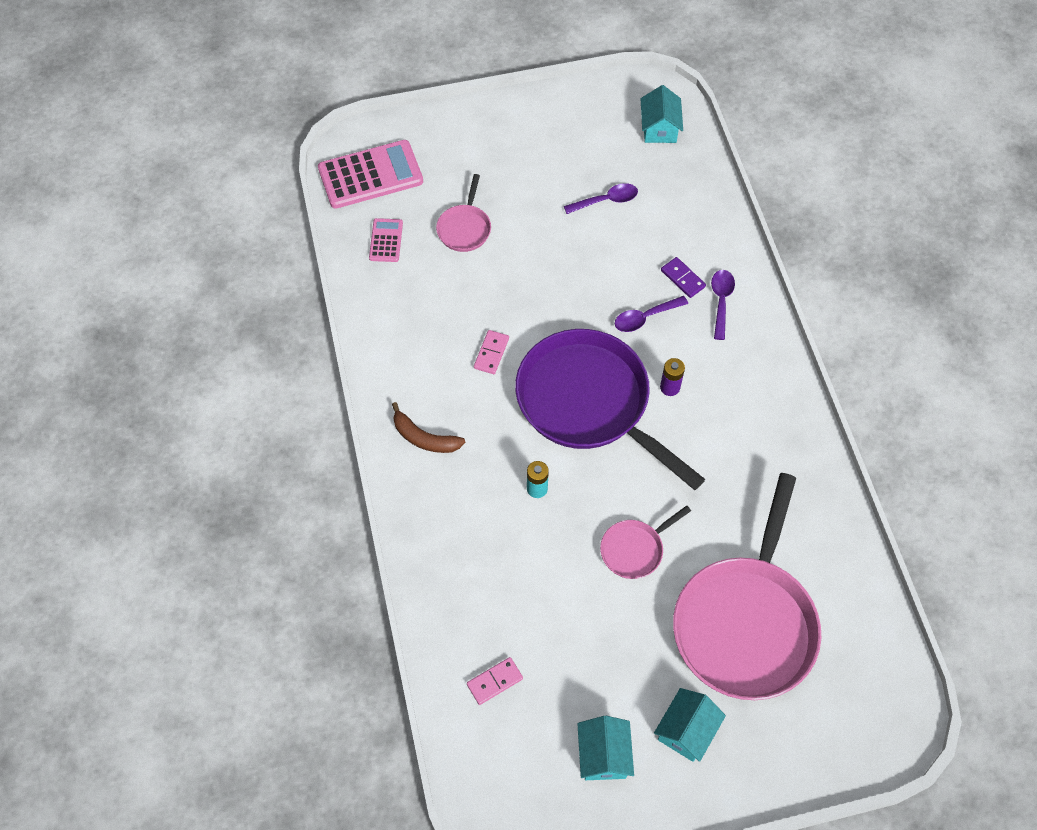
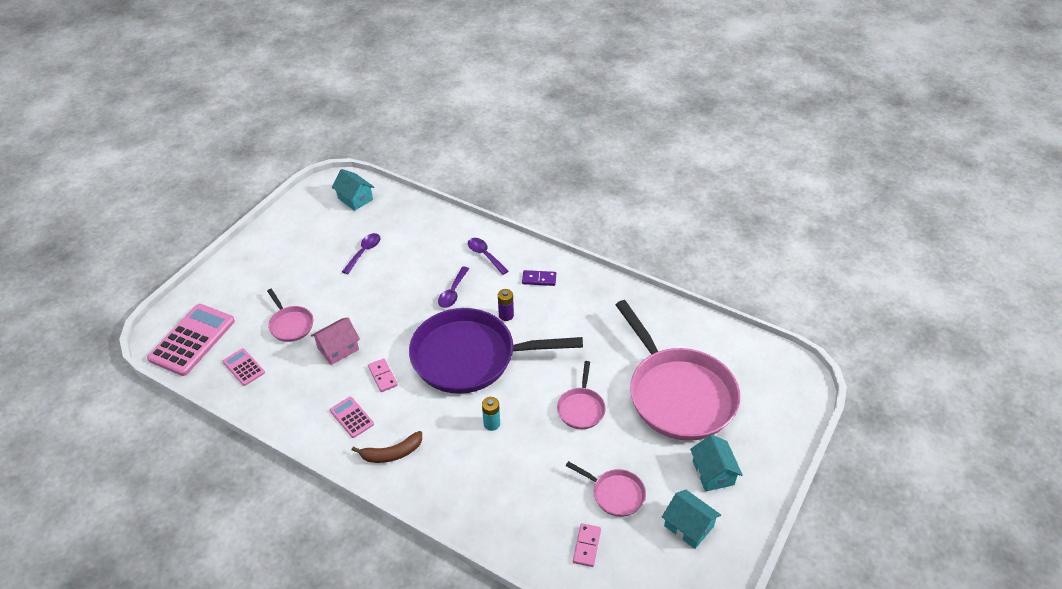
camera: 45 degrees left, 15 degrees down
(425, 371) = (351, 417): none -> pink calculator
(481, 290) = (338, 349): none -> pink house
(572, 660) = (615, 494): none -> pink pan
(683, 278) = (452, 259): purple domino -> purple domino (539, 279)

